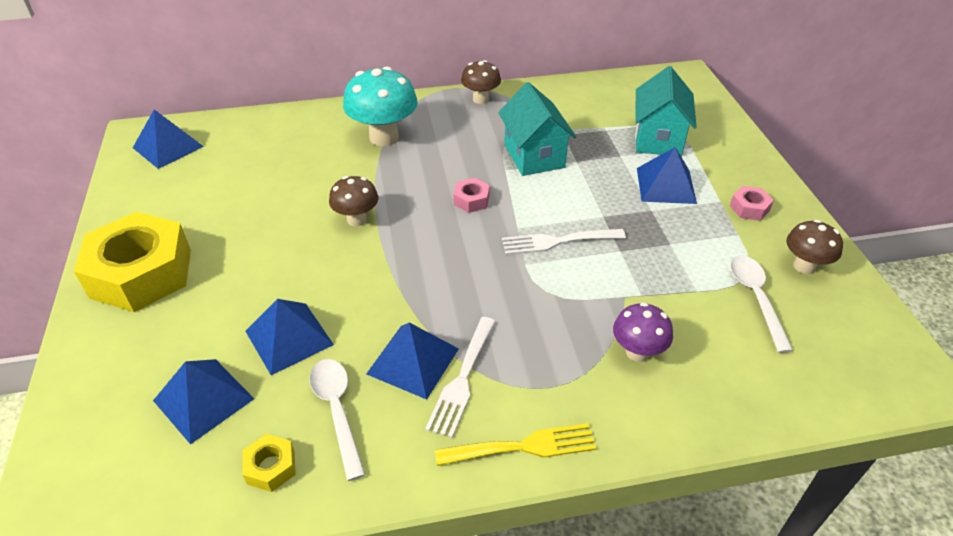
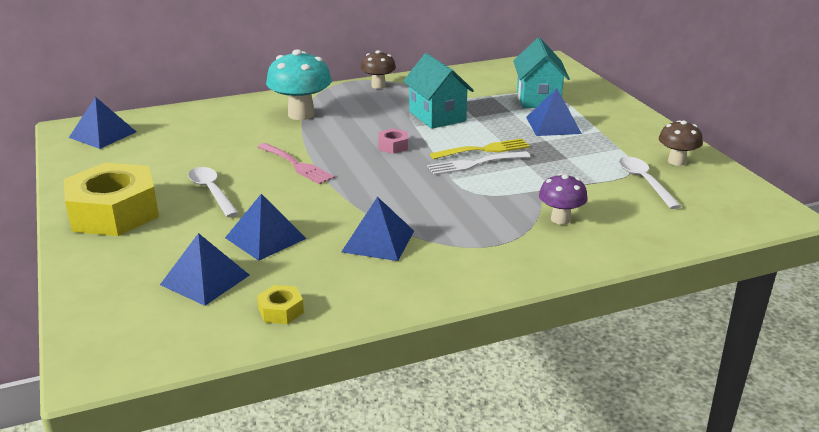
camera: 10 degrees left, 15 degrees down
(337, 410) = (324, 274): white spoon -> white spoon (211, 191)
(357, 219) = (297, 165): brown mushroom -> pink fork
(462, 380) = (423, 247): white fork -> none
(523, 446) = (486, 278): yellow fork -> yellow fork (484, 150)
(749, 208) = (624, 133): pink nut -> none

